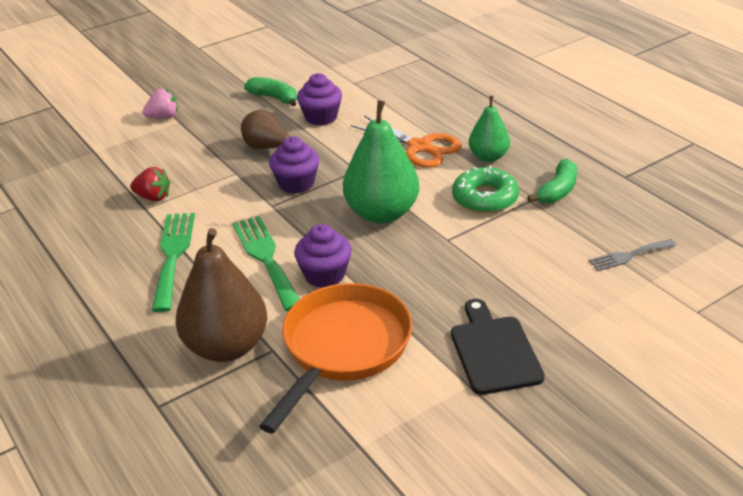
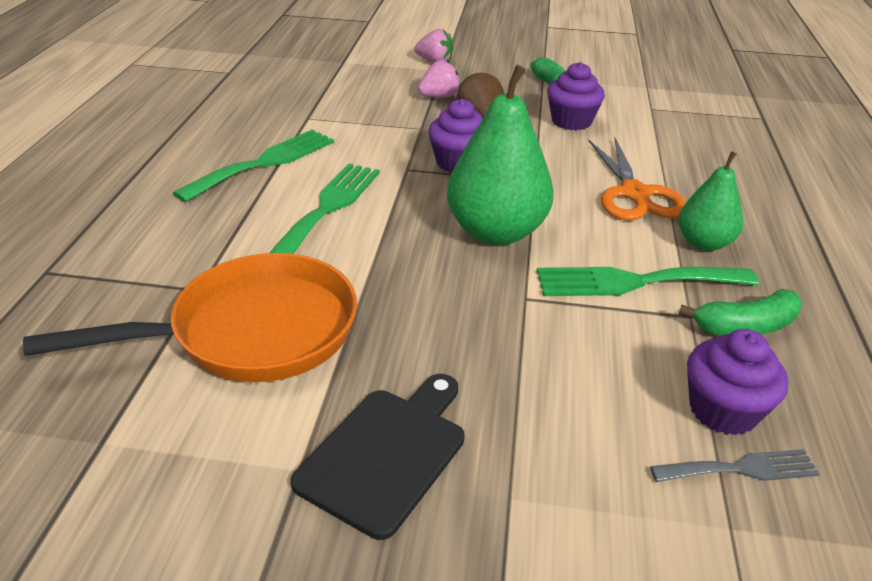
camera: 40 degrees right, 0 degrees up
(153, 197) = (327, 113): red strawberry -> none
(211, 143) = (439, 96): none -> pink strawberry
(226, 347) = (171, 260): brown pear -> none
(325, 275) = (351, 254): purple cupcake -> purple cupcake (723, 410)
(485, 198) = (635, 282): green donut -> green fork
(629, 256) = (741, 469): grey fork -> grey fork turned 150 degrees clockwise

